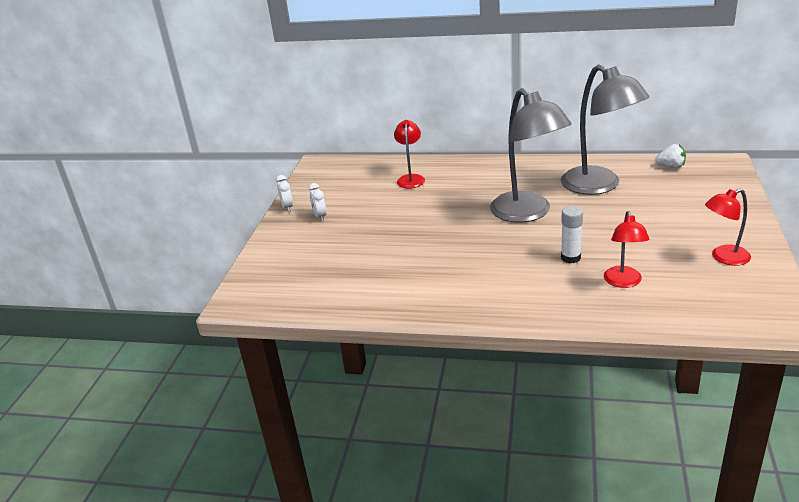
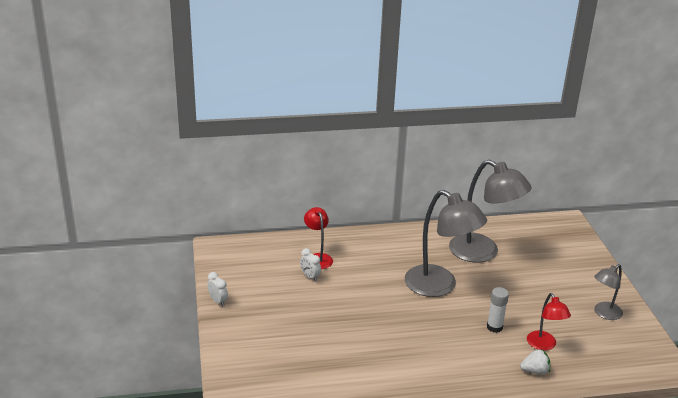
camera: 25 degrees left, 0 degrees up
(320, 216) = (257, 308): white clock -> white clock (310, 277)
(671, 167) = (529, 228): white strawberry -> white strawberry (535, 371)
(724, 257) = (604, 313): red lamp -> grey lamp

